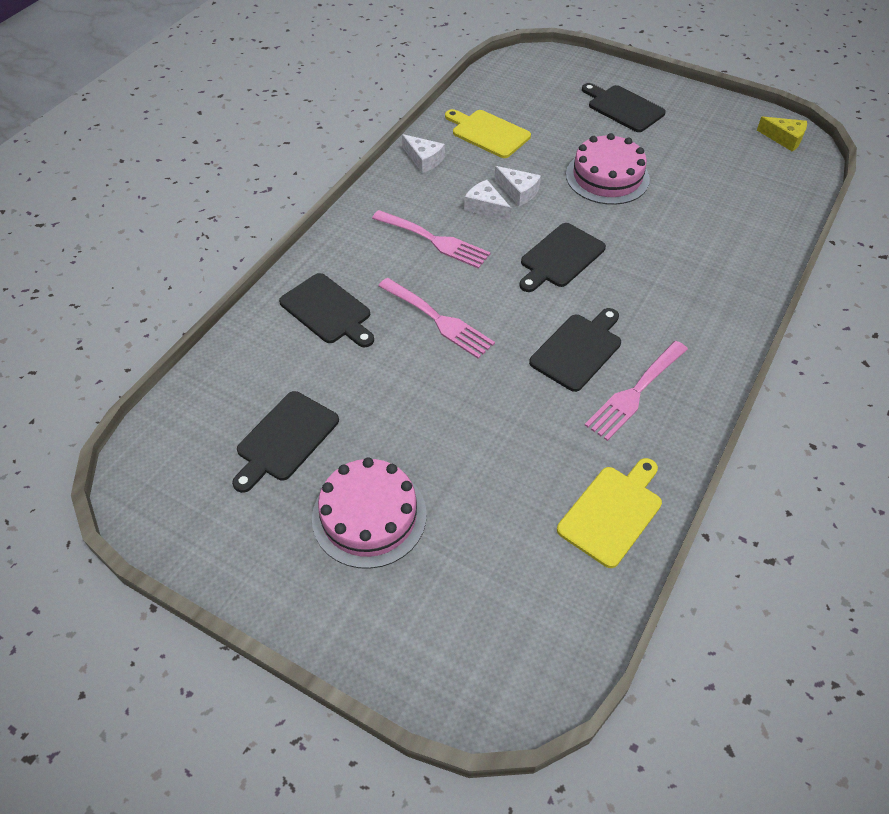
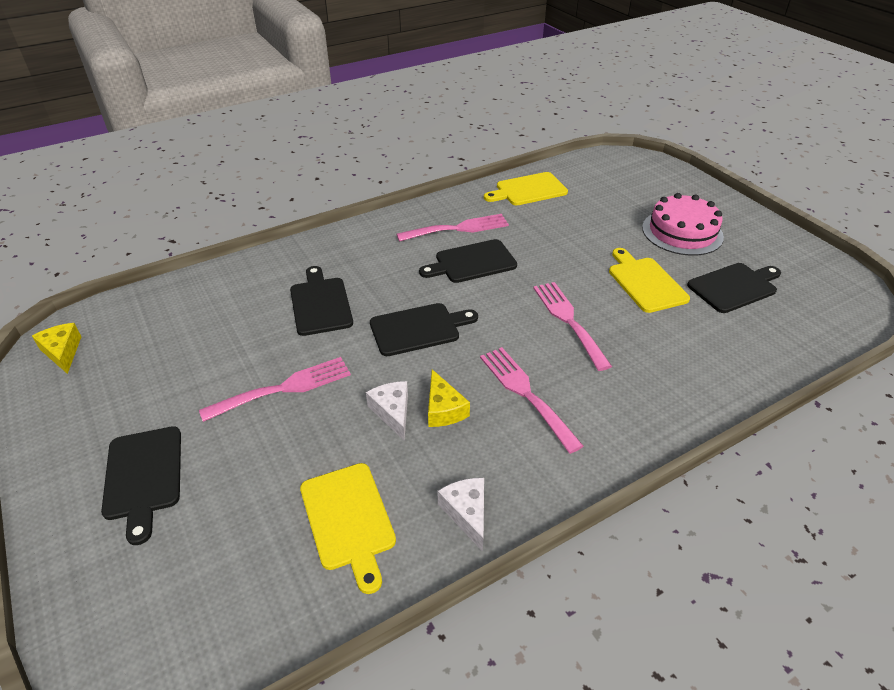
camera: 150 degrees left, 10 degrees down
(328, 311) = (671, 366): black cutting board -> black cutting board (320, 303)
(385, 402) = (645, 282): none -> yellow cutting board
(485, 207) = (443, 409): white cheese -> yellow cheese
(607, 177) = (284, 388): pink cake -> pink fork

